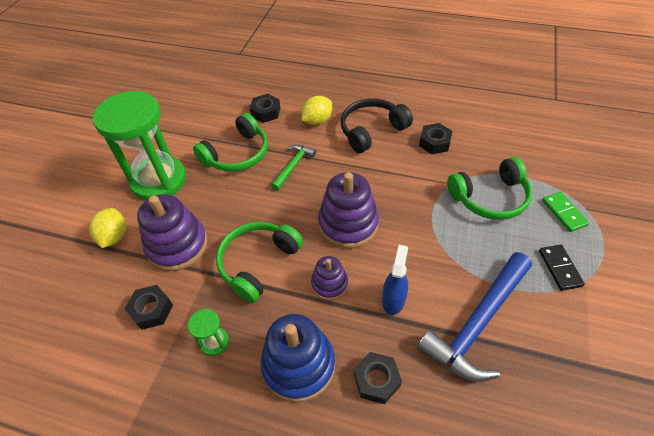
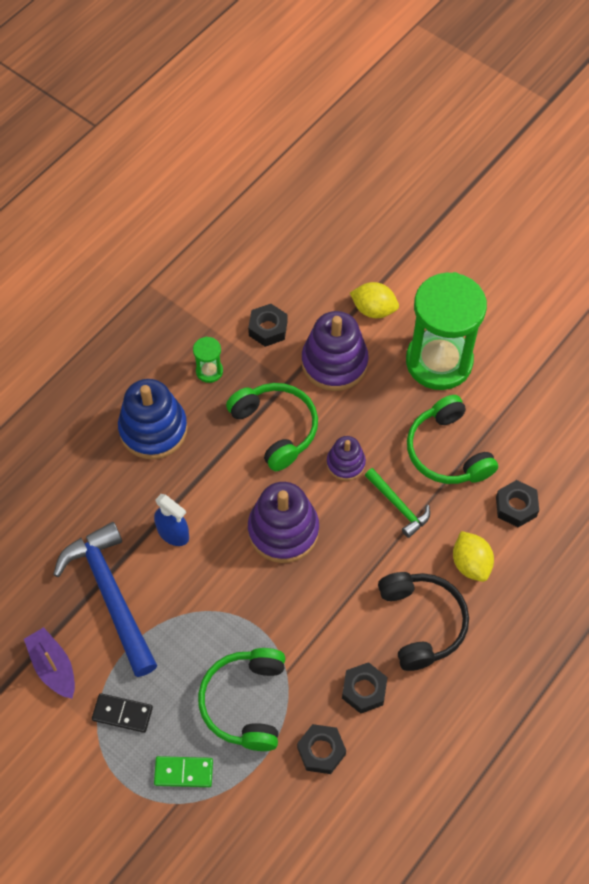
camera: 110 degrees right, 10 degrees up
(329, 284) = (219, 483): purple stacking toy -> purple stacking toy (345, 463)
(376, 380) = (108, 484): black nut -> black nut (321, 751)
(569, 339) = (53, 667): none -> purple boat

